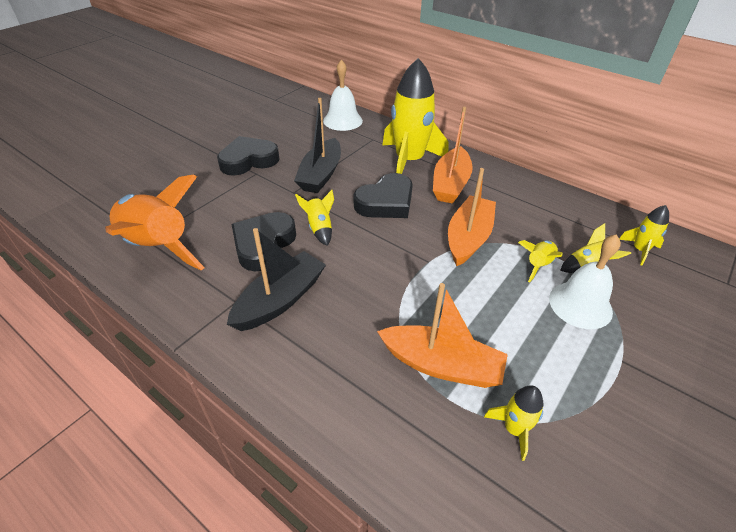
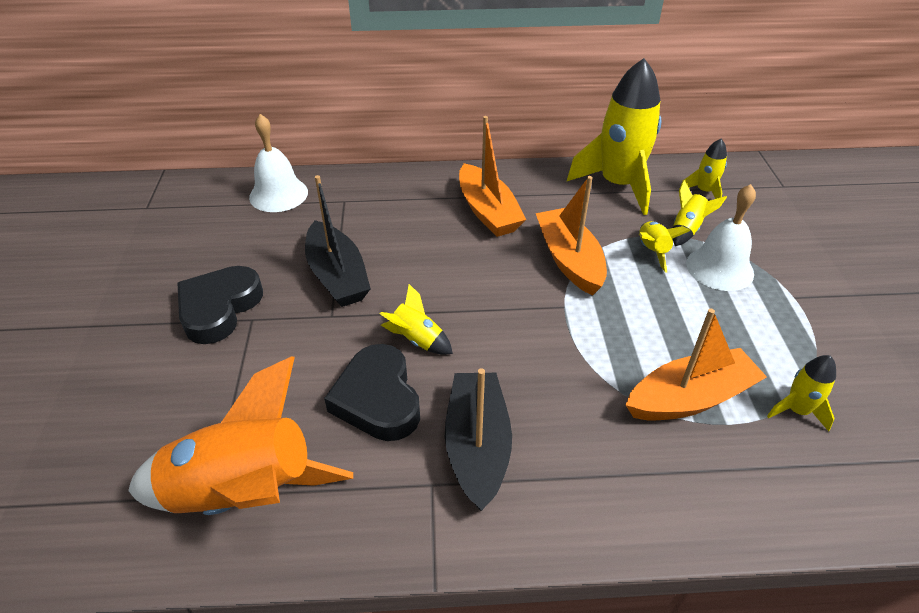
camera: 40 degrees left, 0 degrees up
(386, 202) = (449, 268): black heart -> none
(409, 161) = (416, 207): yellow rocket -> yellow rocket (618, 185)

